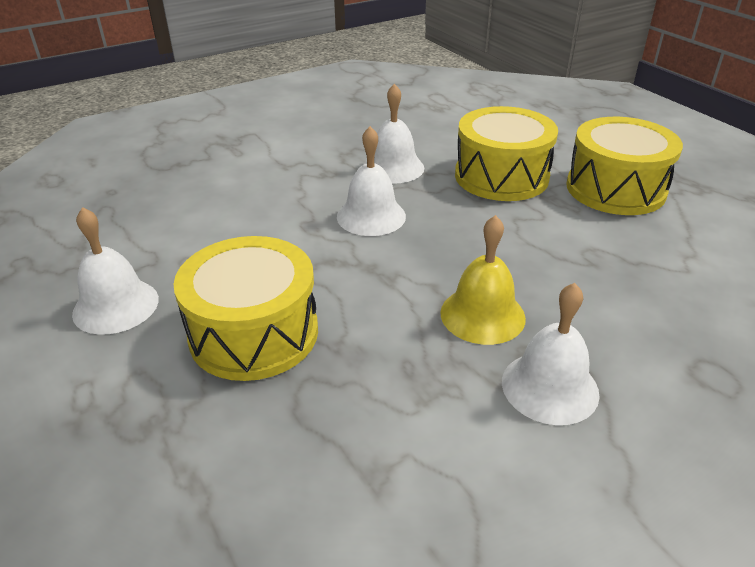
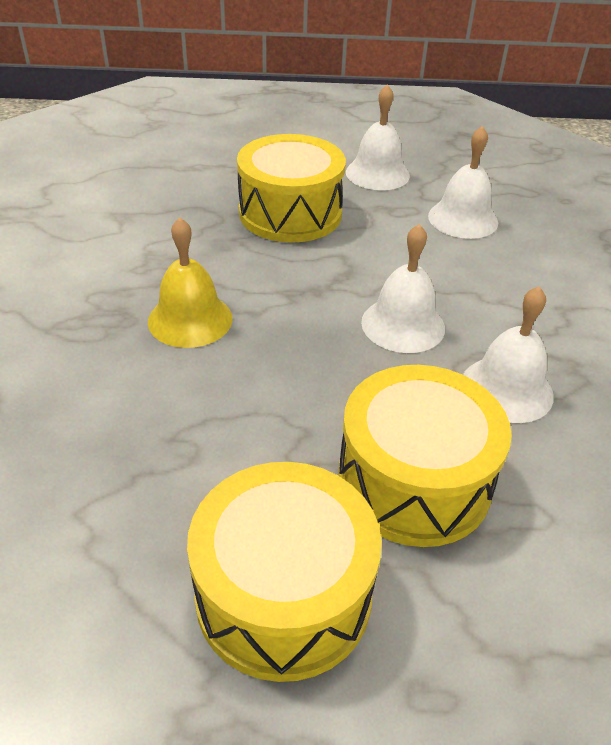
camera: 120 degrees right, 5 degrees up
(550, 387) = (85, 310): white bell -> white bell (463, 219)

